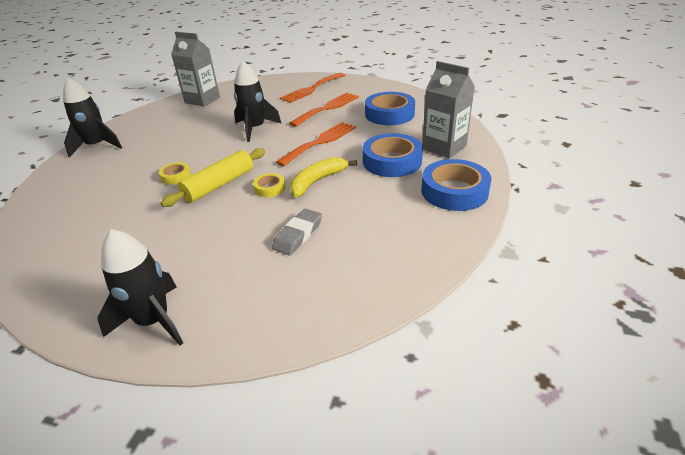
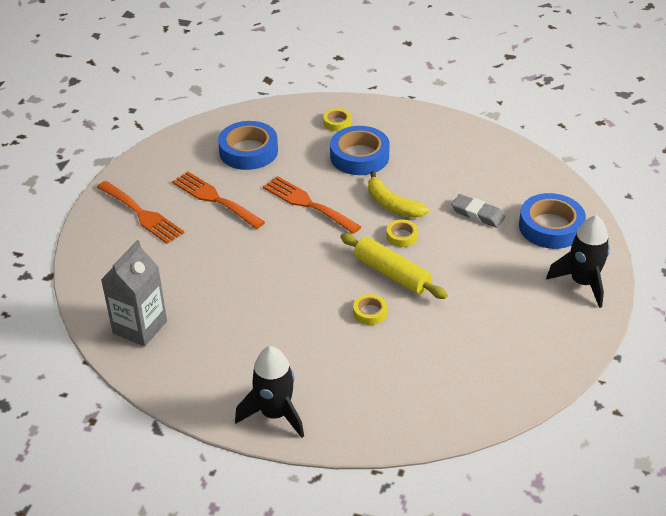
camera: 90 degrees left, 5 degrees up
(255, 129) = (259, 259): black rocket -> none
(444, 147) = (337, 123): grey carton -> yellow tape
(454, 191) = (416, 126): blue tape -> blue tape (550, 227)

